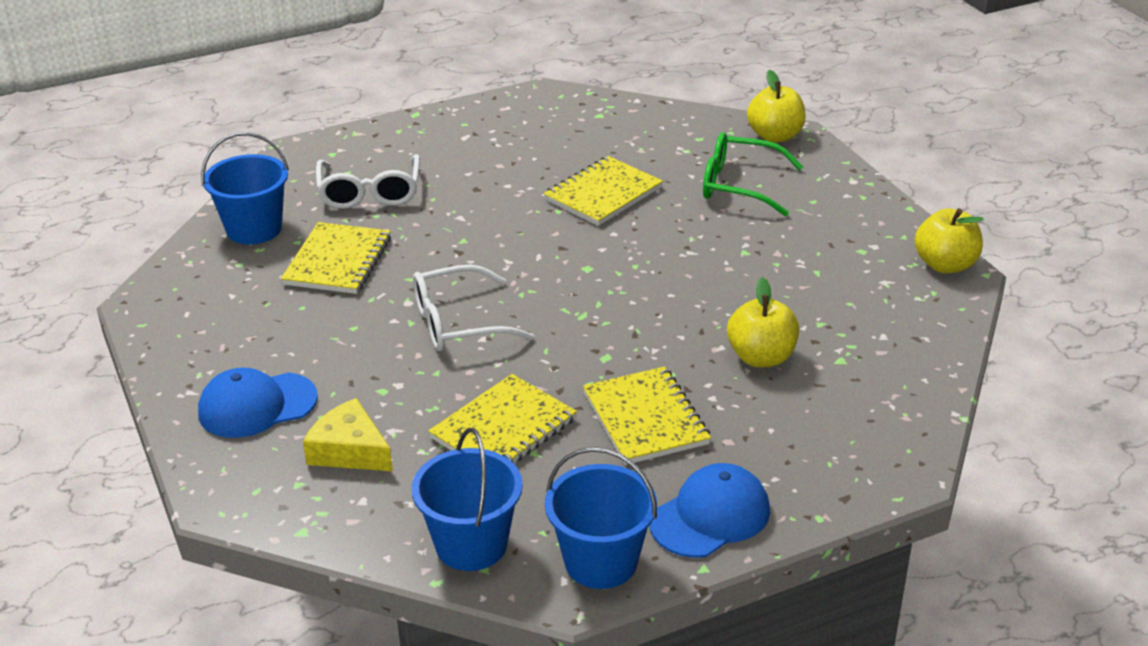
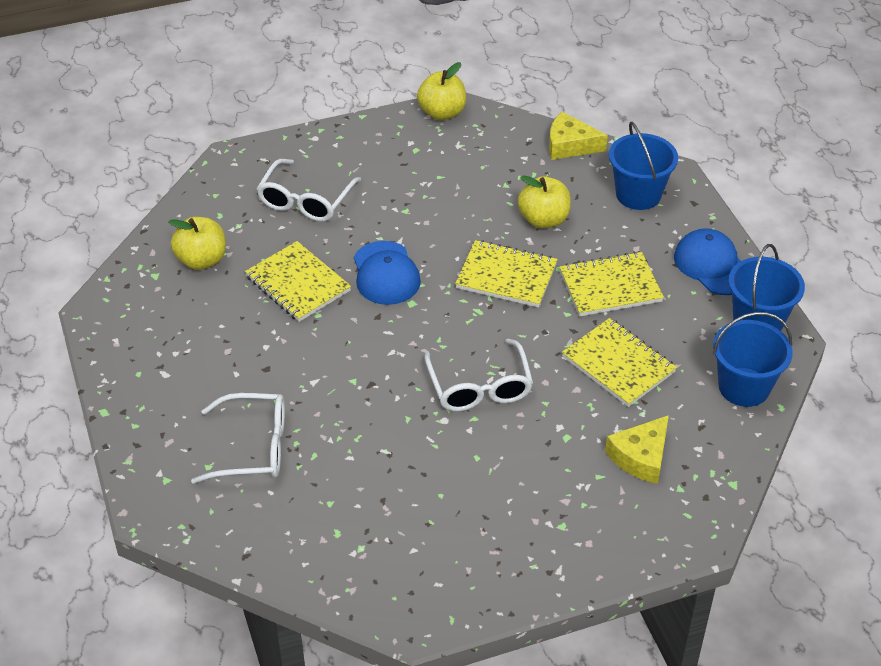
camera: 85 degrees left, 10 degrees up
(254, 229) = (299, 539): blue bucket -> blue bucket (638, 194)
(257, 405) = (581, 520): blue cap -> blue cap (386, 273)
(338, 261) = (371, 470): yellow notebook -> yellow notebook (506, 276)
(739, 185) = (305, 201): green glasses -> white glasses
(775, 136) = (231, 169): yellow apple -> yellow apple (202, 260)
(926, 374) = (570, 145): none -> yellow cheese

